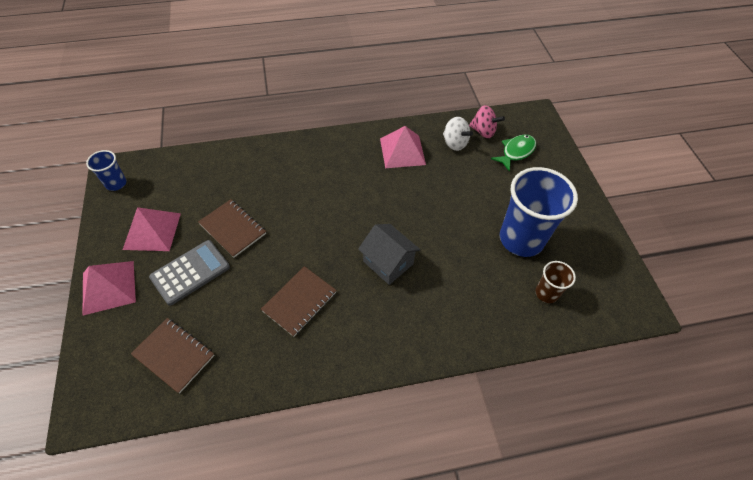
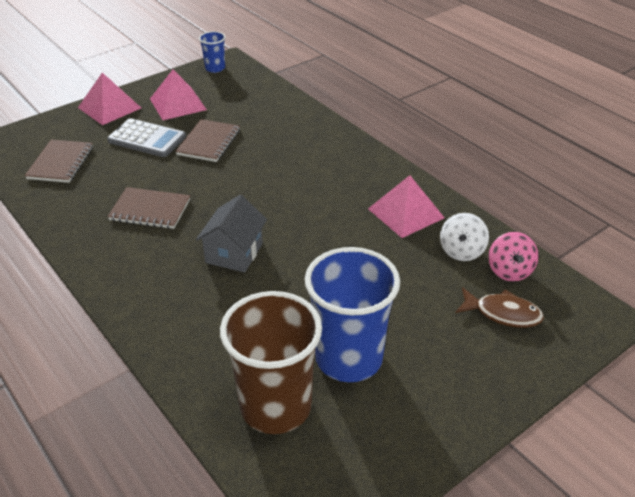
camera: 65 degrees right, 15 degrees down
(516, 152) = (502, 313): green fish -> brown fish
(546, 293) = (275, 406): brown cup -> brown cup, size x2.08

